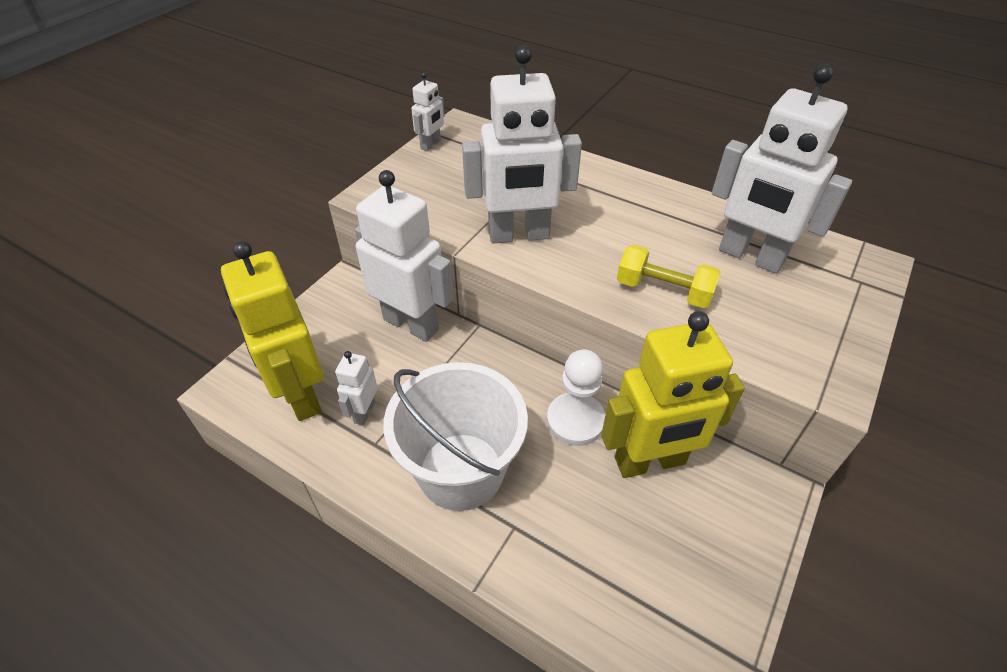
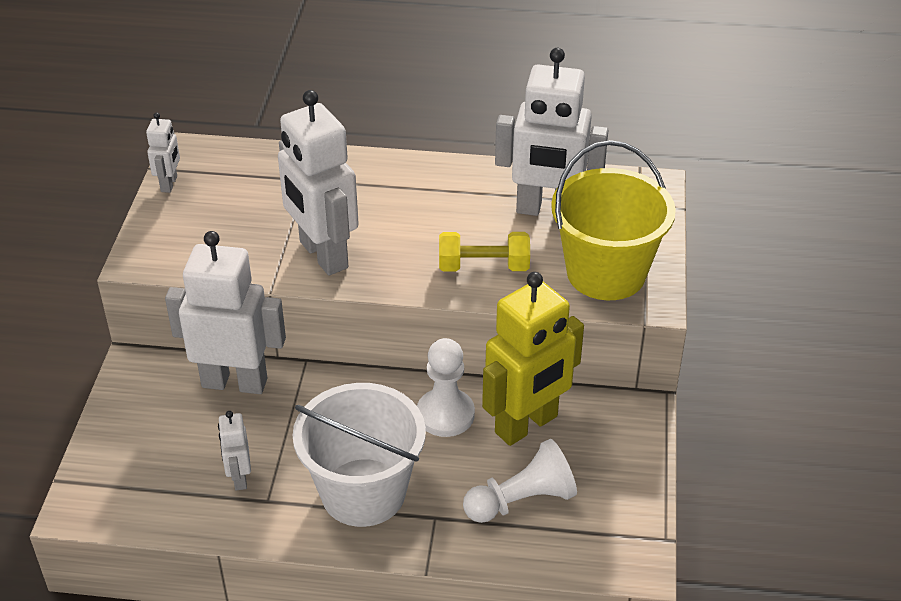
camera: 25 degrees left, 5 degrees down
(301, 395) = (163, 486): yellow robot -> none
(519, 235) = (323, 255): white robot -> white robot turned 90 degrees clockwise
(609, 545) = (521, 500): none -> white pawn
(791, 337) = (606, 273): none -> yellow bucket

